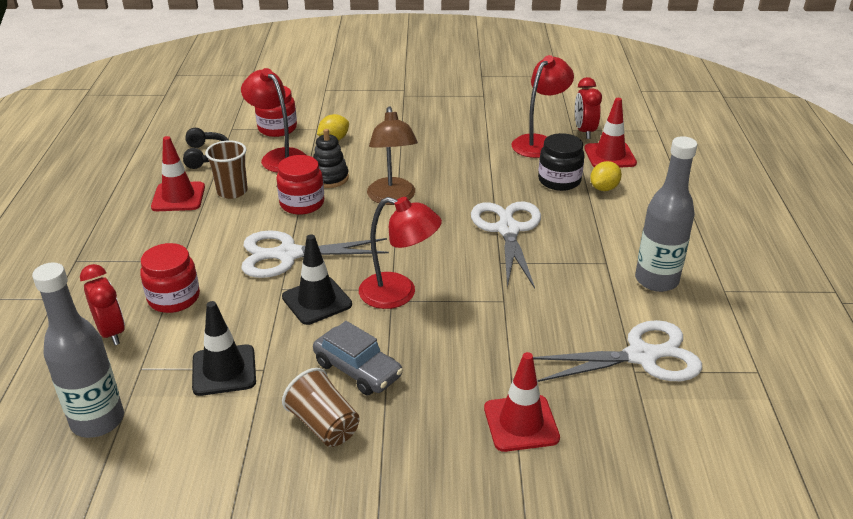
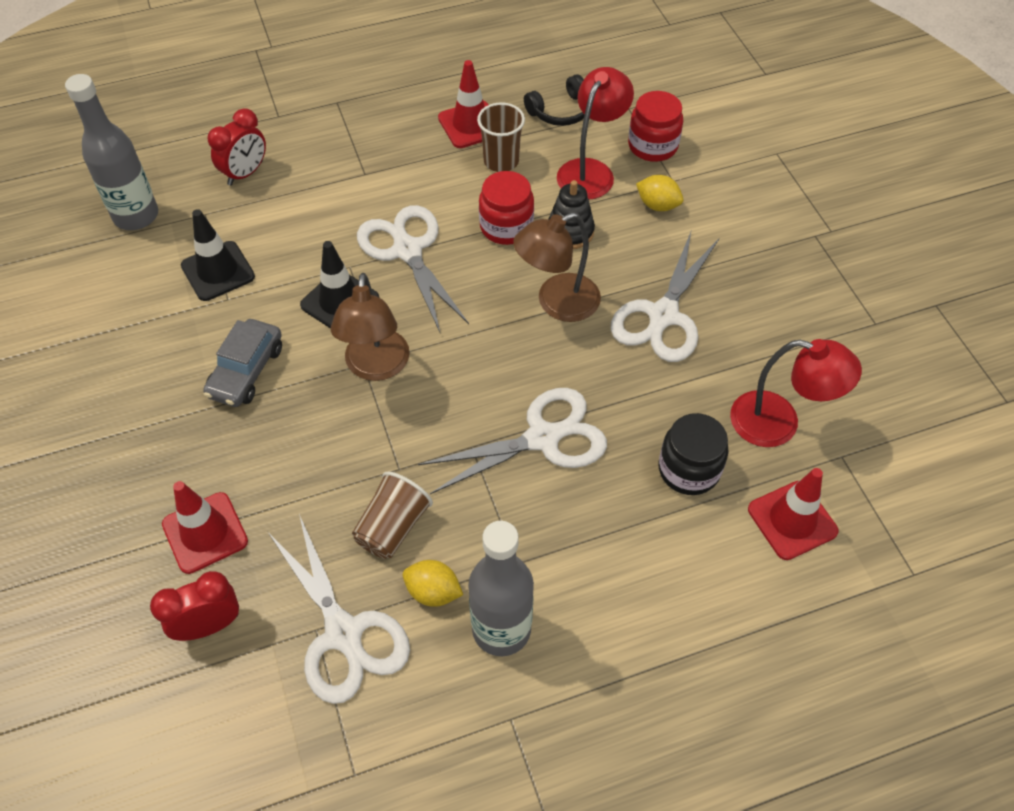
camera: 70 degrees right, 20 degrees up
(174, 298) = (306, 193): red jar -> none
(324, 425) = (166, 371): brown cup -> brown cup (393, 527)
(399, 294) = (376, 367): red lamp -> brown lamp
(431, 160) = (663, 315): none -> white scissors
(584, 131) = (846, 473): red clock -> red clock (209, 625)
(604, 188) = (697, 528): yellow lemon -> yellow lemon (433, 592)

